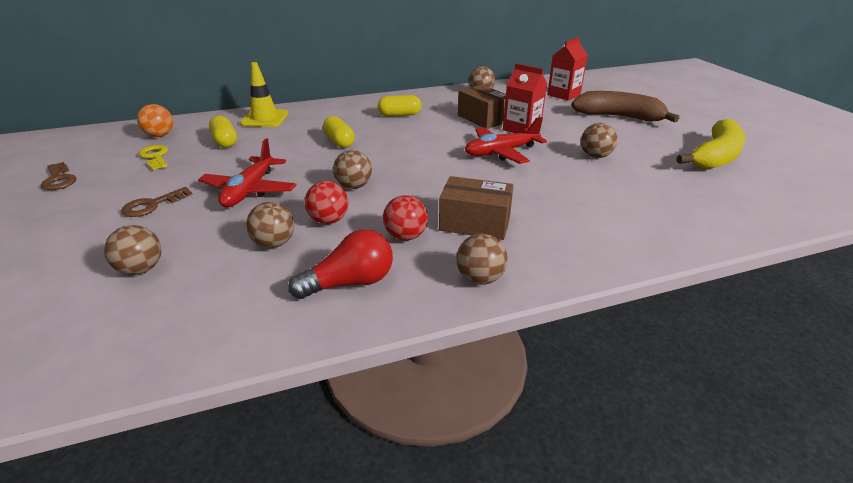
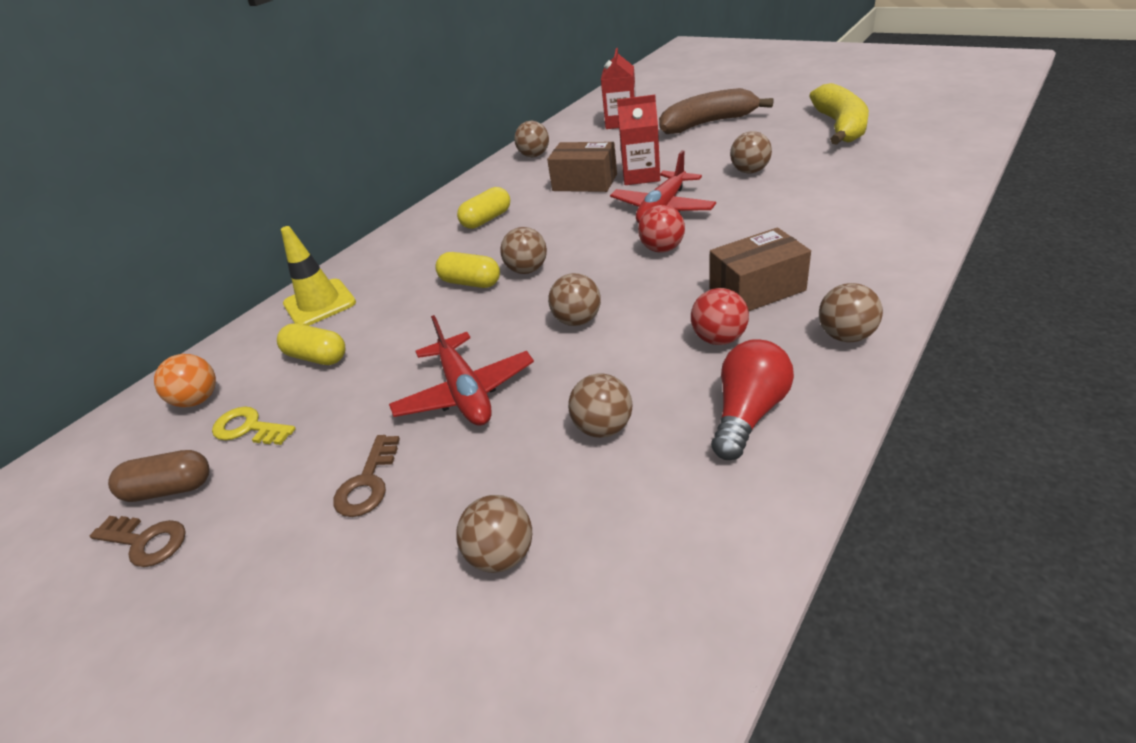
camera: 30 degrees left, 5 degrees up
(96, 165) = (170, 489): none -> brown capsule
(329, 220) = (616, 369): red ball -> red ball (662, 249)
(375, 149) = (527, 270): none -> brown ball

